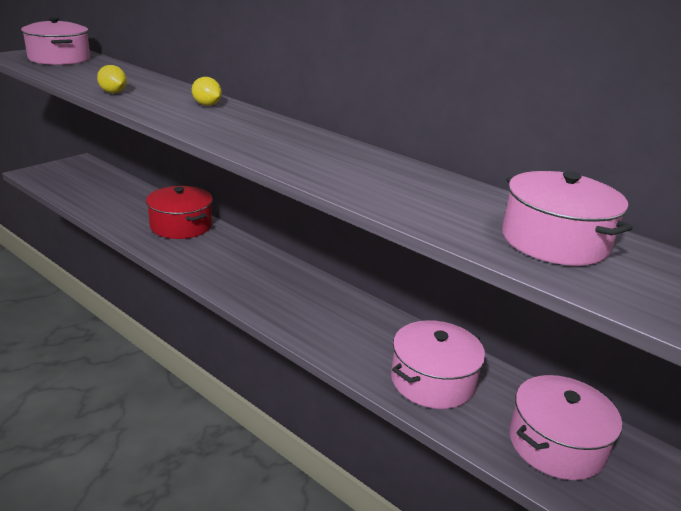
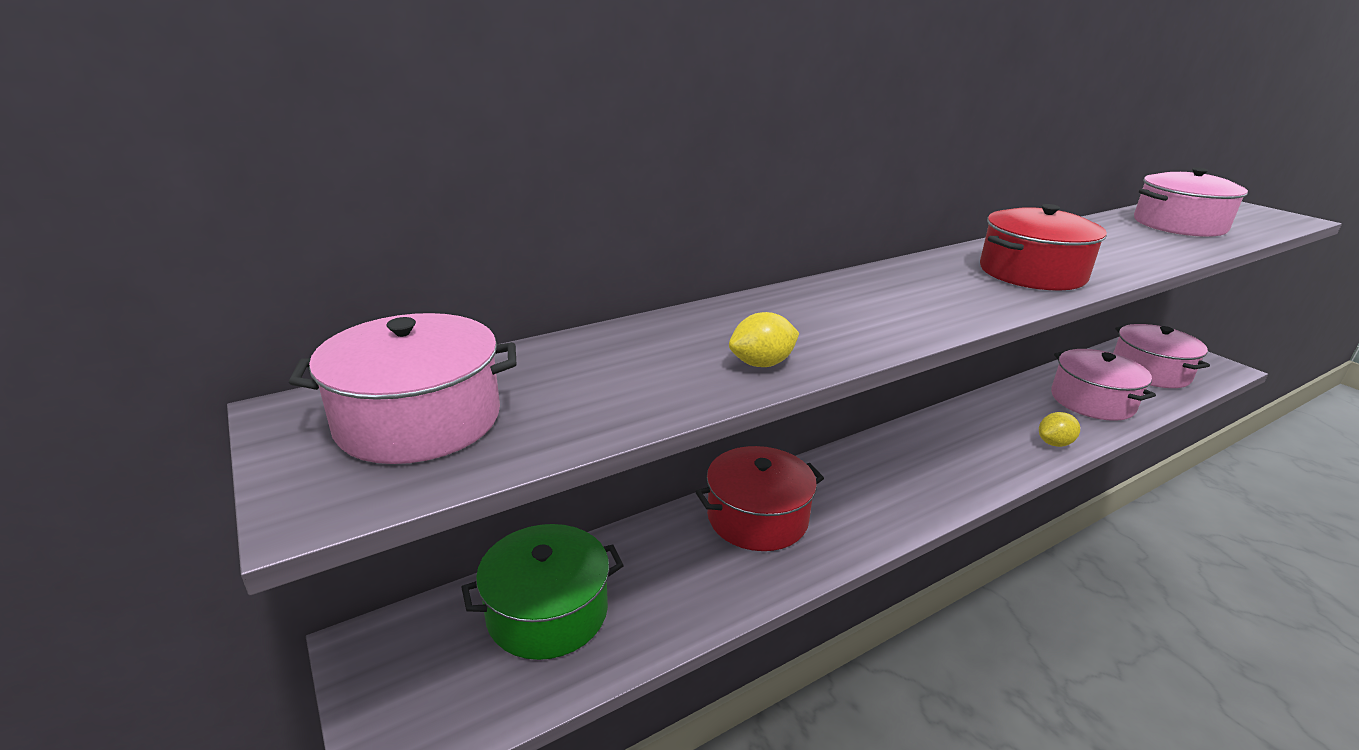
camera: 70 degrees left, 0 degrees up
(101, 186) = (547, 612): none -> green pot
(207, 105) = (831, 299): yellow lemon -> yellow lemon (1054, 443)
(298, 154) = (1032, 273): none -> red pot

